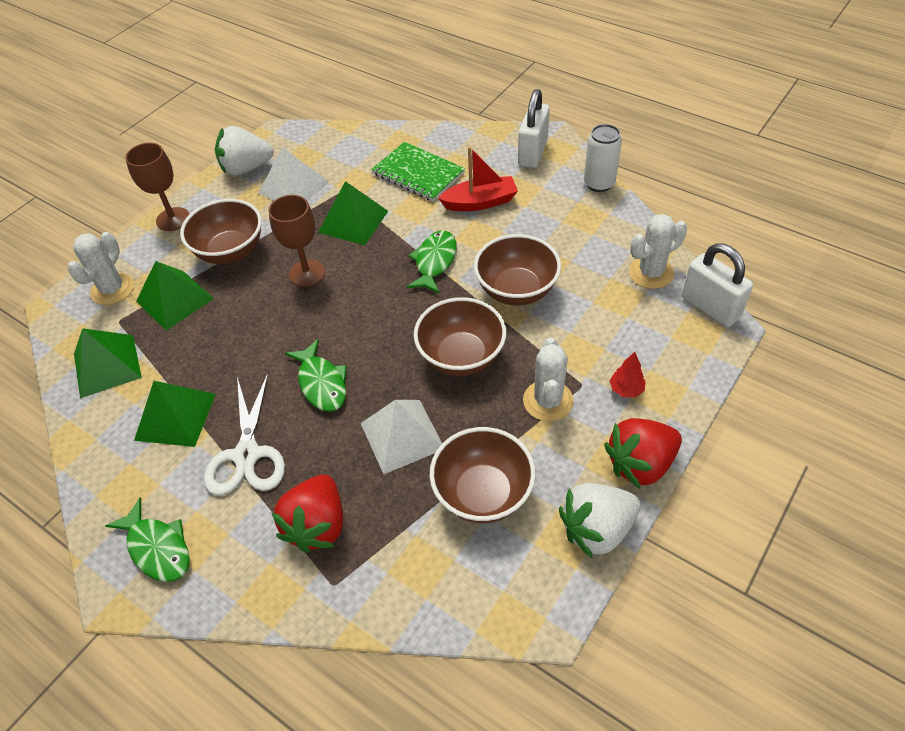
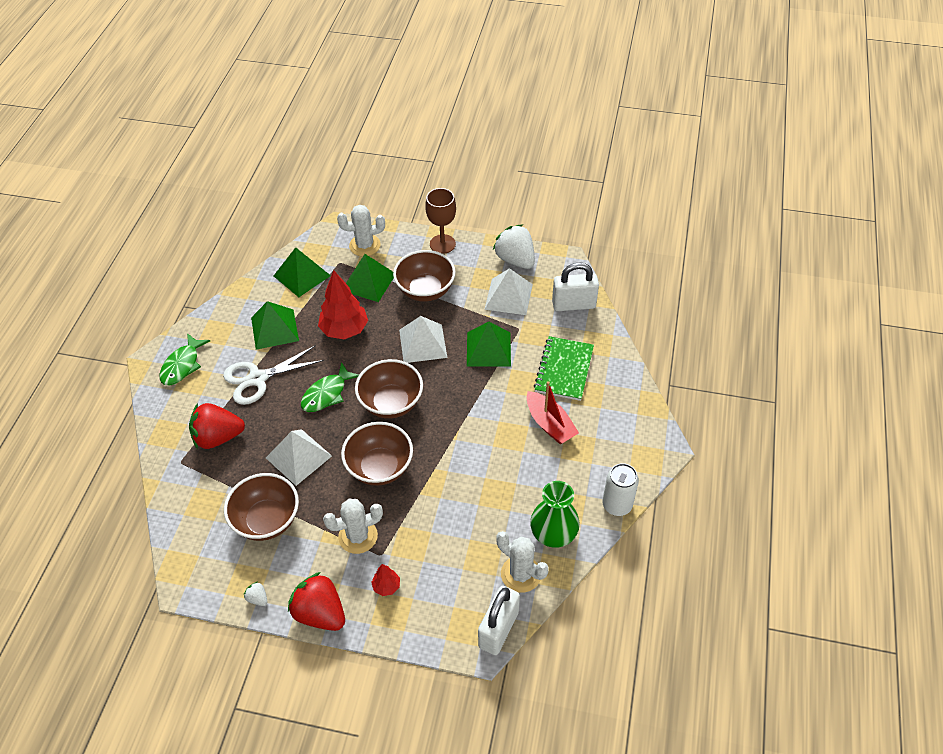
camera: 65 degrees right, 0 degrees up
(233, 341) = (344, 330): none -> red tree
(307, 273) = (423, 343): brown goblet -> white pyramid
(434, 262) = (468, 417): green fish -> none
(516, 290) = (460, 482): brown bowl -> brown bowl (391, 403)
(533, 153) = (633, 442): white padlock -> white padlock (573, 304)
(597, 529) = (258, 598): white strawberry -> white strawberry, size x0.43
(613, 236) = (553, 534): none -> green vase

